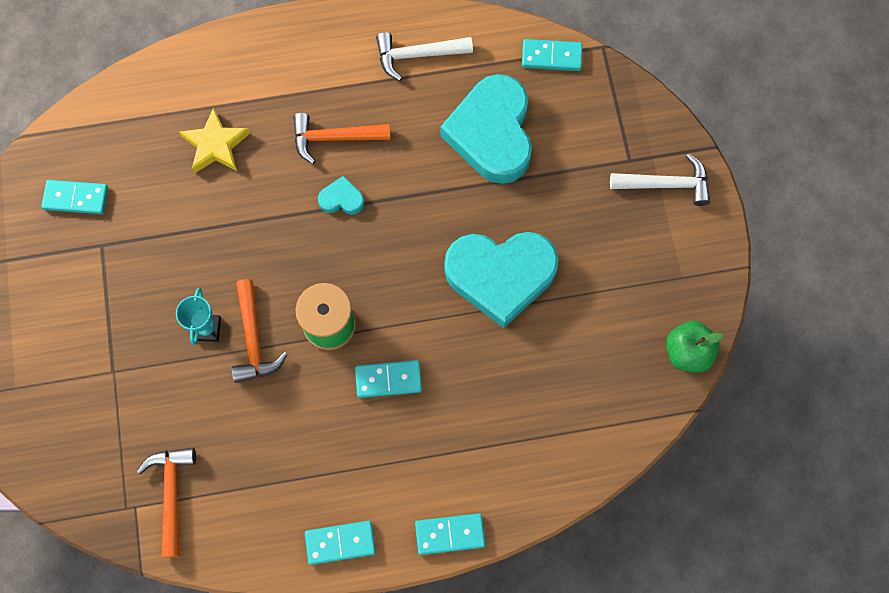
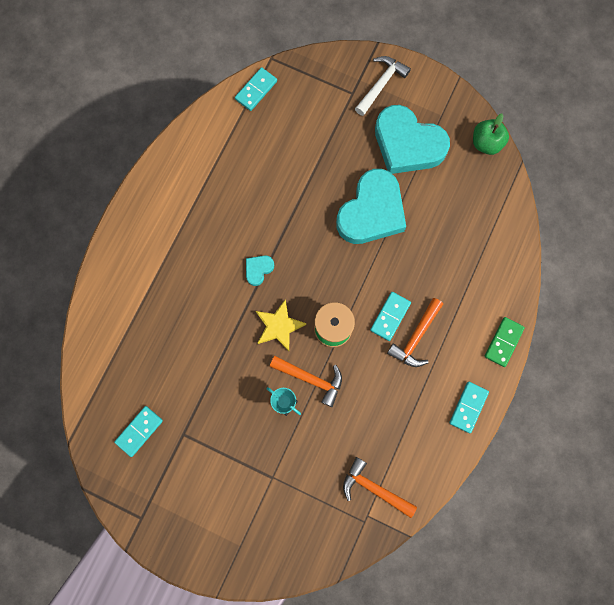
camera: 55 degrees left, 5 degrees up
(216, 145) = (167, 322): yellow star -> yellow star (279, 326)
(334, 138) = (215, 248): orange hammer -> orange hammer (416, 337)
(417, 55) = (197, 164): white hammer -> none
(450, 534) = (503, 342): turquoise domino -> green domino
(492, 133) = (280, 156): turquoise heart -> turquoise heart (407, 144)

